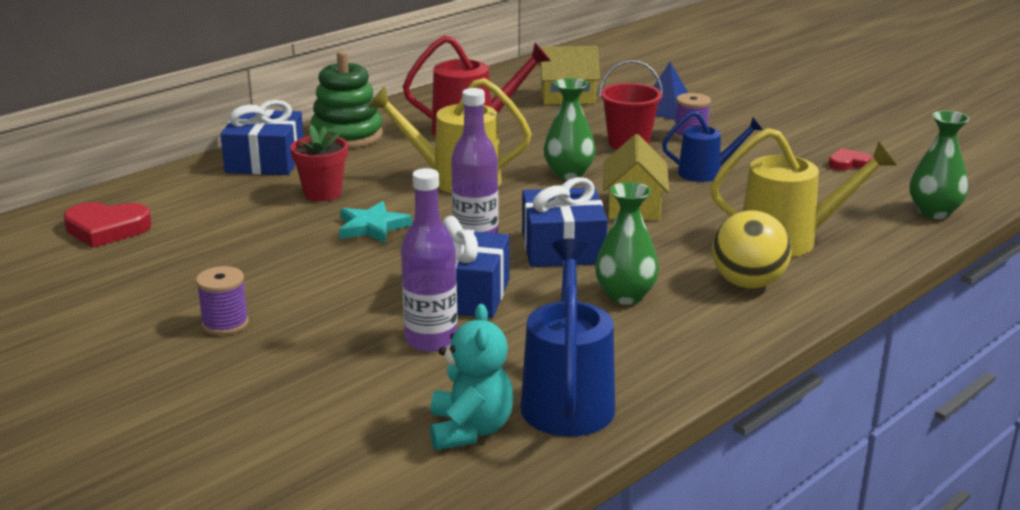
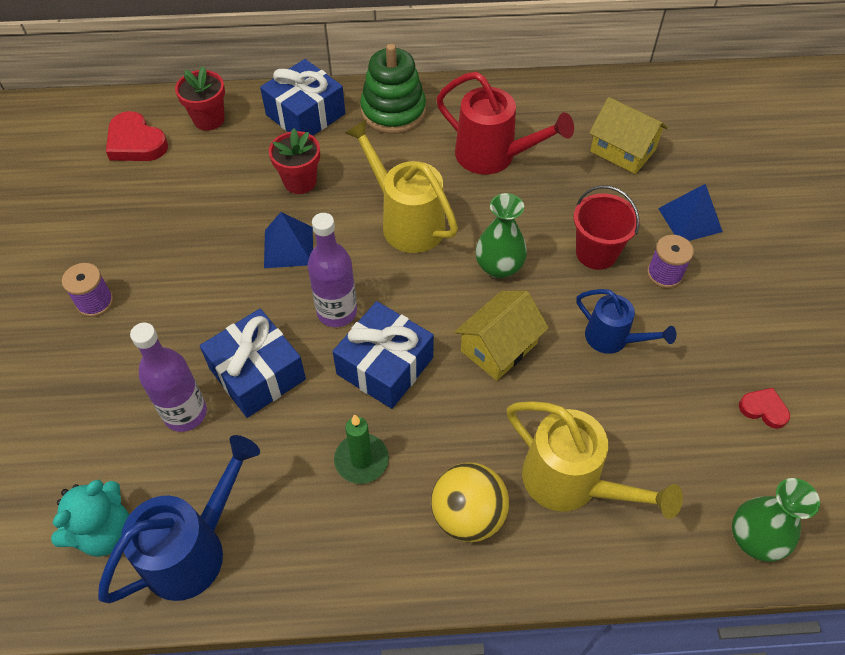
camera: 40 degrees right, 30 degrees up
(167, 193) = (209, 119): none -> red flower pot
(372, 227) = (288, 247): turquoise star -> blue pyramid
(625, 296) = (361, 460): green vase -> green candle

